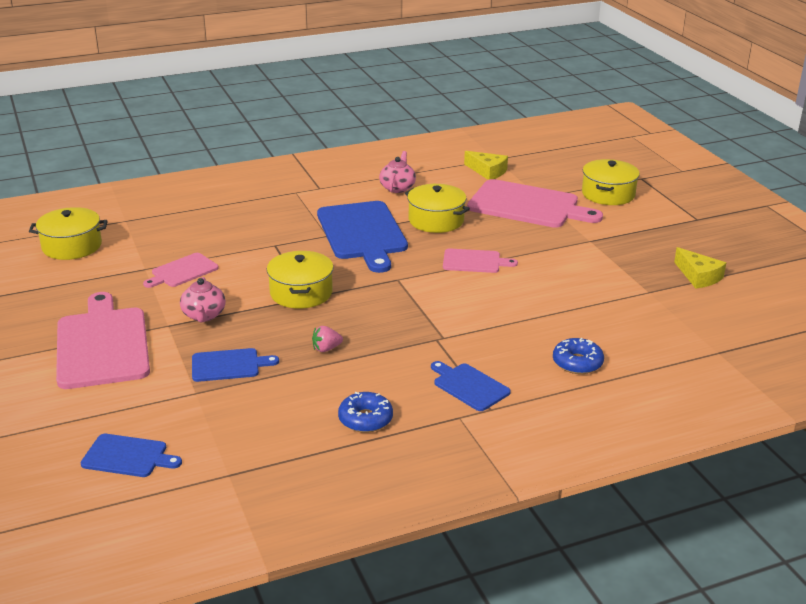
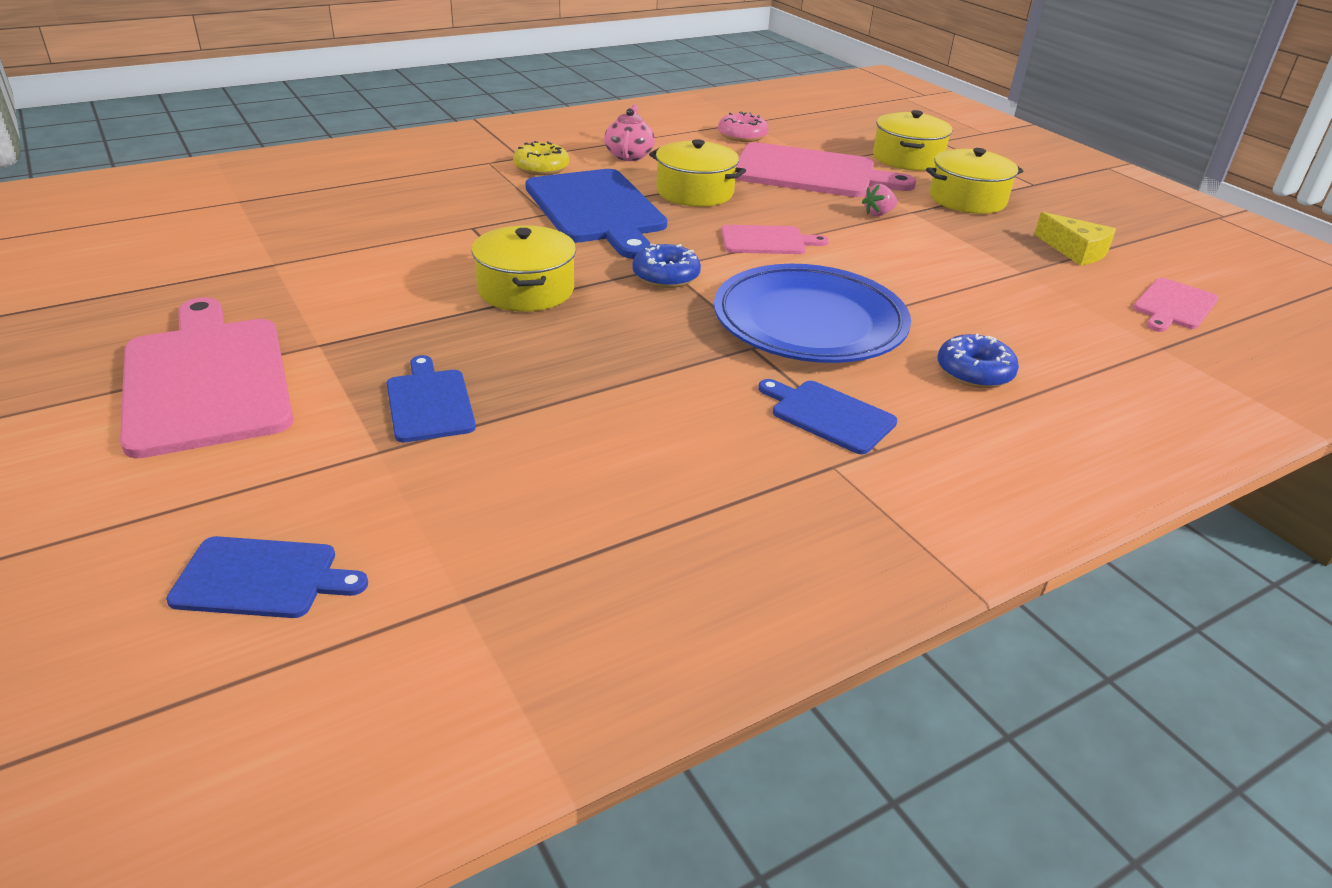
camera: 10 degrees left, 5 degrees up
(72, 246) = (153, 236): yellow pot -> yellow pot (967, 199)
(182, 271) = (334, 266): pink cutting board -> pink cutting board (1173, 306)
(204, 315) = (377, 328): pink teapot -> none
(228, 365) = (429, 403): blue cutting board -> blue cutting board turned 90 degrees counterclockwise
(326, 349) = (585, 369): pink strawberry -> pink strawberry (878, 214)
(332, 198) = (541, 168): none -> yellow donut
(365, 419) = (681, 479): blue donut -> blue donut (666, 276)
(480, 324) = (809, 323): none -> blue plate
(487, 171) = (742, 136): yellow cheese -> pink donut

